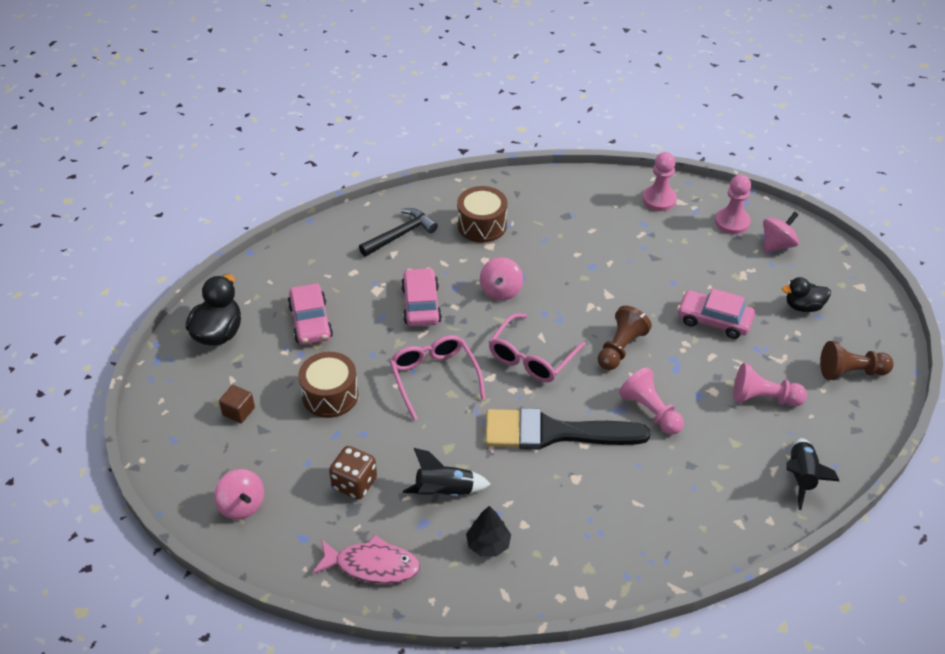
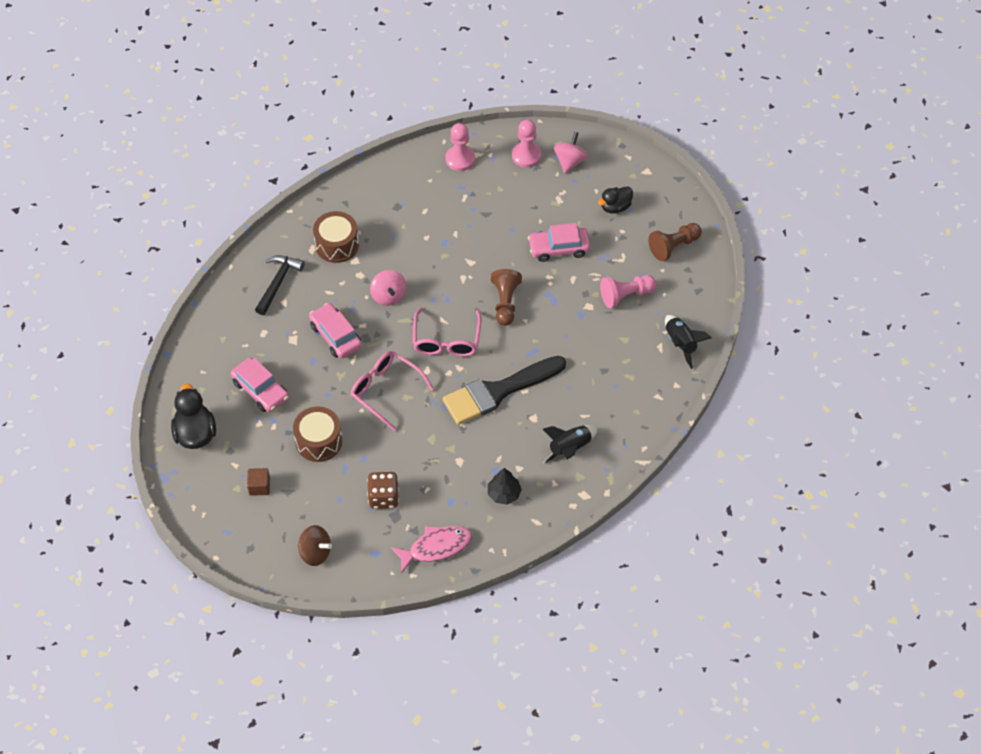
camera: 30 degrees left, 10 degrees up
(242, 505) = (315, 553): pink spinning top -> brown spinning top
(445, 491) = (450, 472): black rocket -> black rocket (570, 448)
(650, 411) = (555, 343): pink pawn -> none

